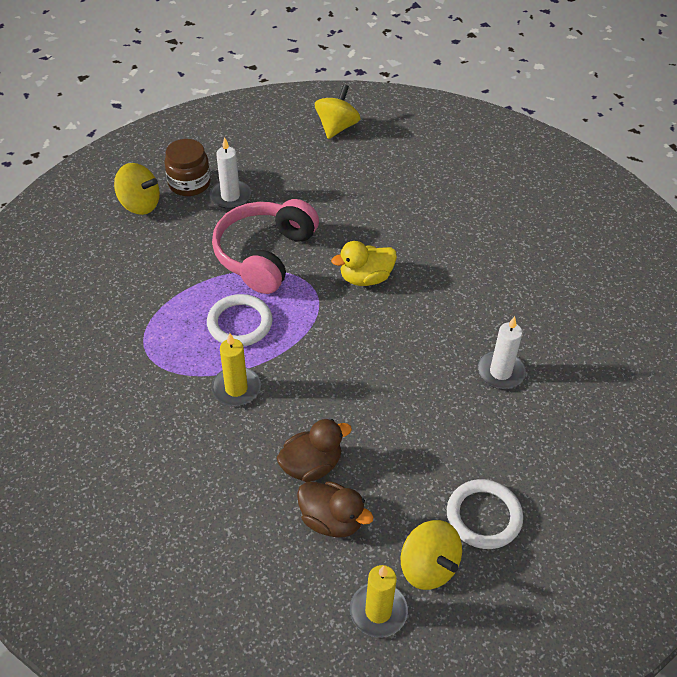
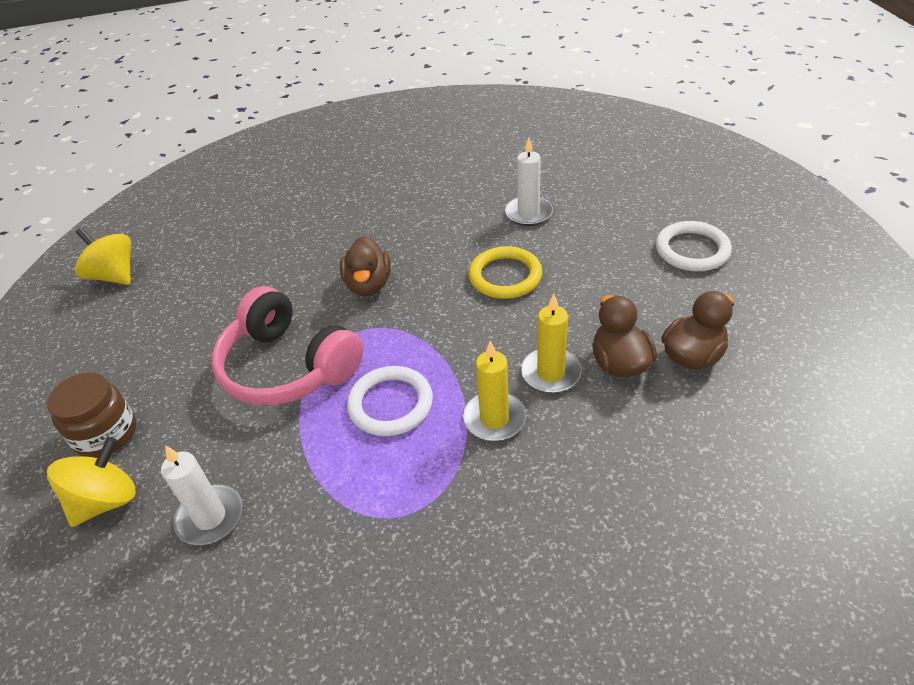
camera: 70 degrees left, 5 degrees down
(230, 196) = (162, 390): white candle -> white candle (210, 517)
(365, 278) = (368, 285): yellow duck -> brown duck
(378, 611) = (801, 335): yellow candle -> yellow candle (551, 373)
(401, 369) = (505, 276): none -> yellow ring
(428, 567) = (748, 293): yellow spinning top -> none

